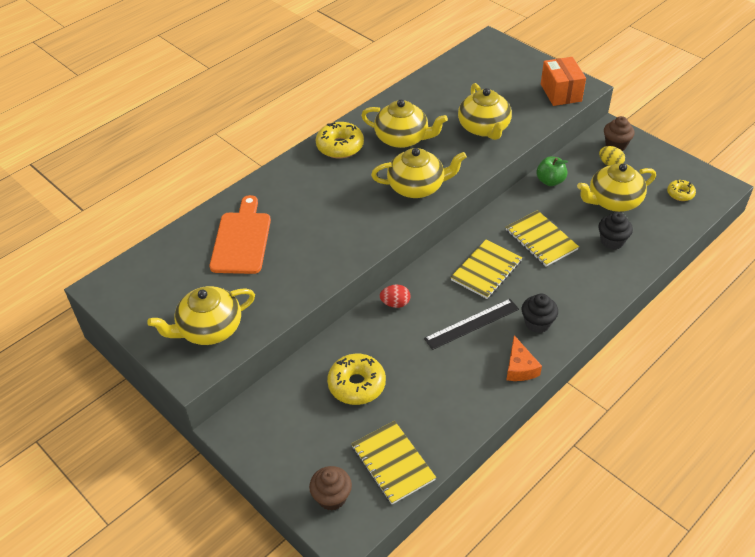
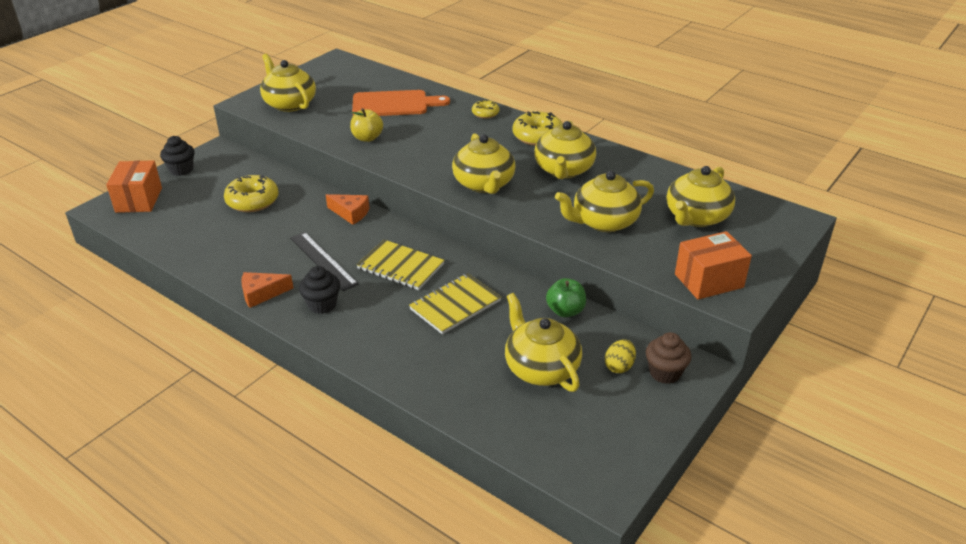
camera: 80 degrees right, 10 degrees down
(311, 262) = (367, 138): none -> yellow apple
(332, 497) = (139, 200): brown cupcake -> orange box
(393, 463) = (164, 226): yellow notebook -> none
(395, 303) = (350, 213): red egg -> orange cheese
(482, 83) = (696, 217): none -> yellow teapot
(612, 241) = (461, 365): black cupcake -> black cupcake (181, 170)
(680, 194) = (575, 439): yellow donut -> yellow donut (485, 113)

